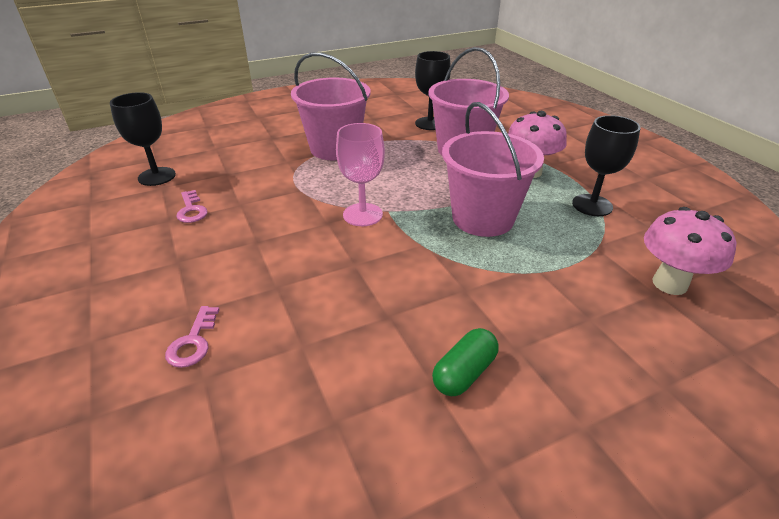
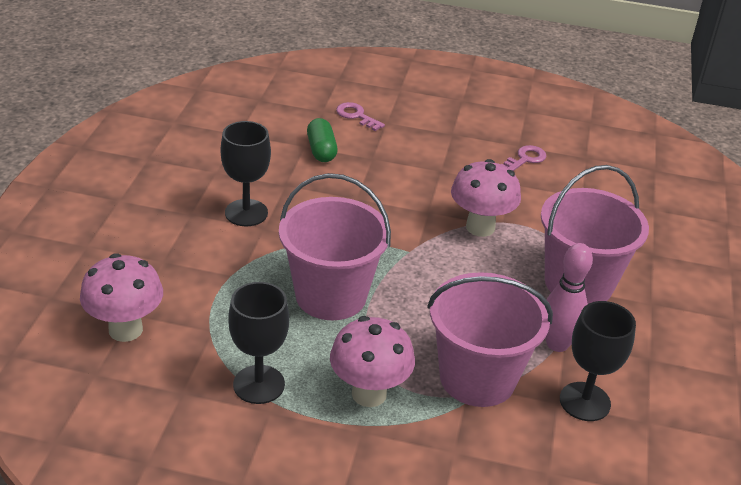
camera: 125 degrees right, 0 degrees up
(157, 176) = (612, 161): black goblet -> black goblet (246, 213)
(191, 210) = (525, 159): pink key -> pink key turned 120 degrees clockwise
(319, 195) = (480, 227): none -> pink mushroom
(362, 215) = (419, 234): pink goblet -> none
(399, 140) = (557, 344): none -> pink bowling pin
(464, 373) = (205, 185): green capsule -> green capsule (321, 150)

